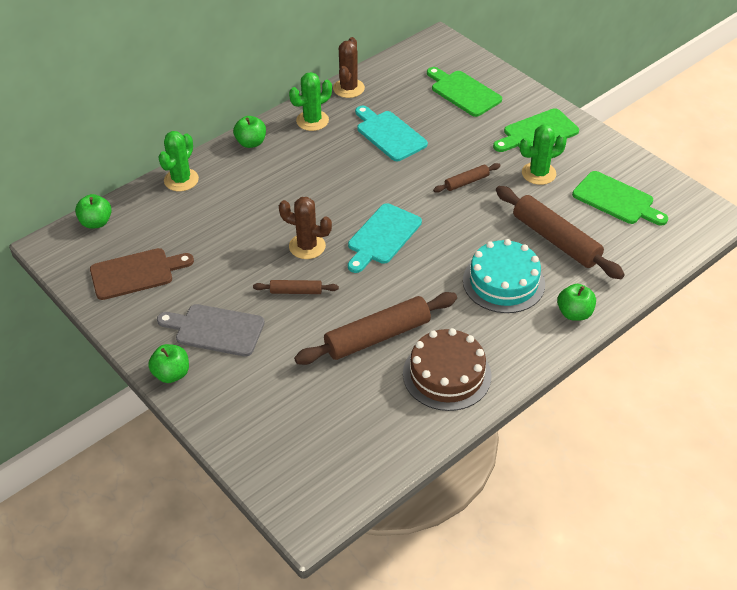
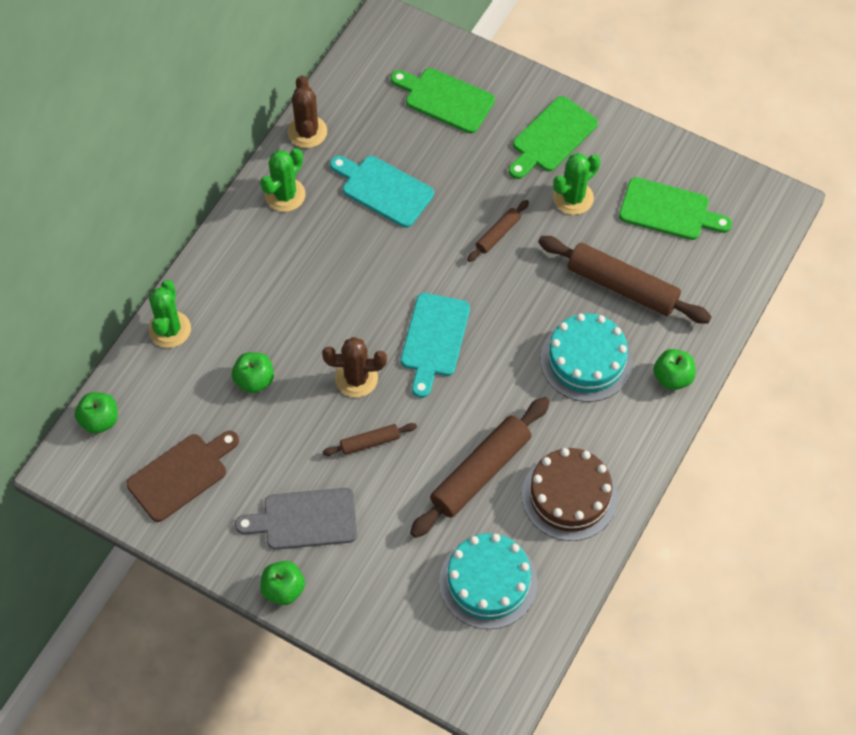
camera: 20 degrees left, 15 degrees up
(251, 143) = (227, 250): green apple -> green apple (254, 380)
(346, 418) = (488, 582): none -> turquoise cake

